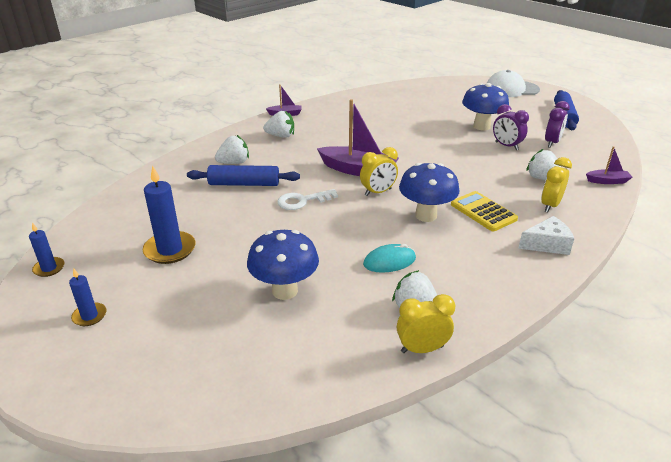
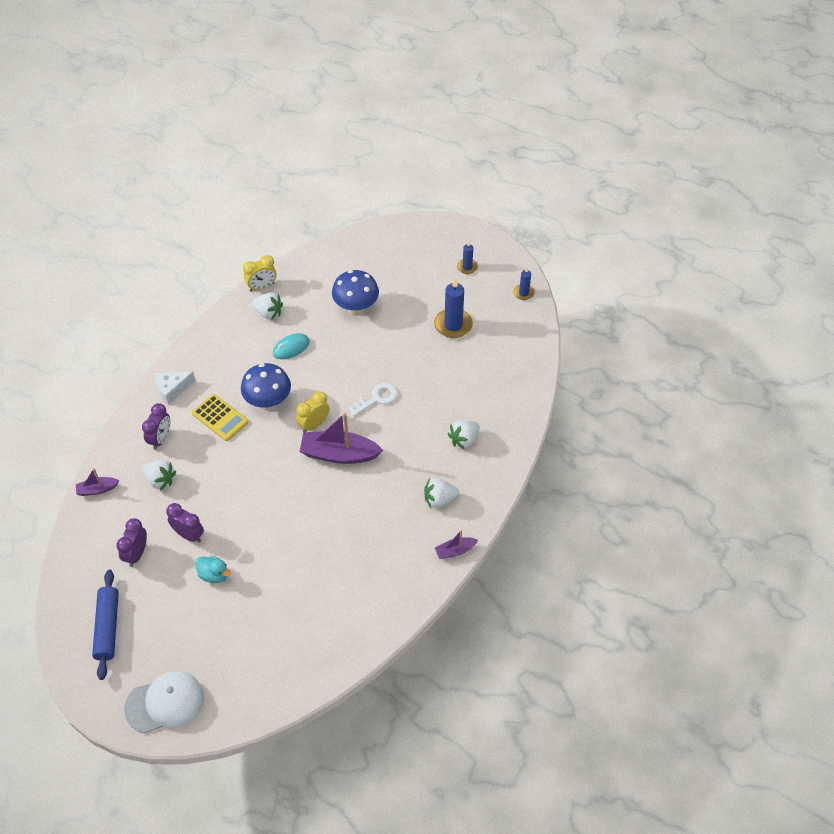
camera: 165 degrees right, 20 degrees up
(244, 184) = (437, 410): blue rolling pin -> none
(481, 126) = (214, 575): blue mushroom -> turquoise duck
(550, 205) = (160, 439): yellow clock -> purple clock

